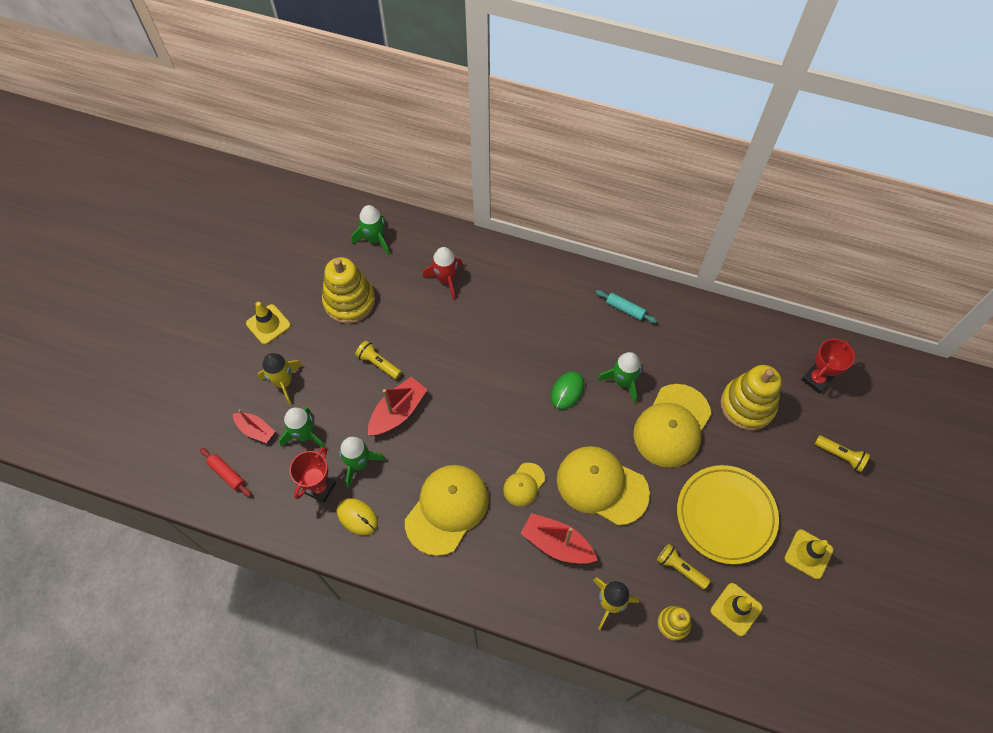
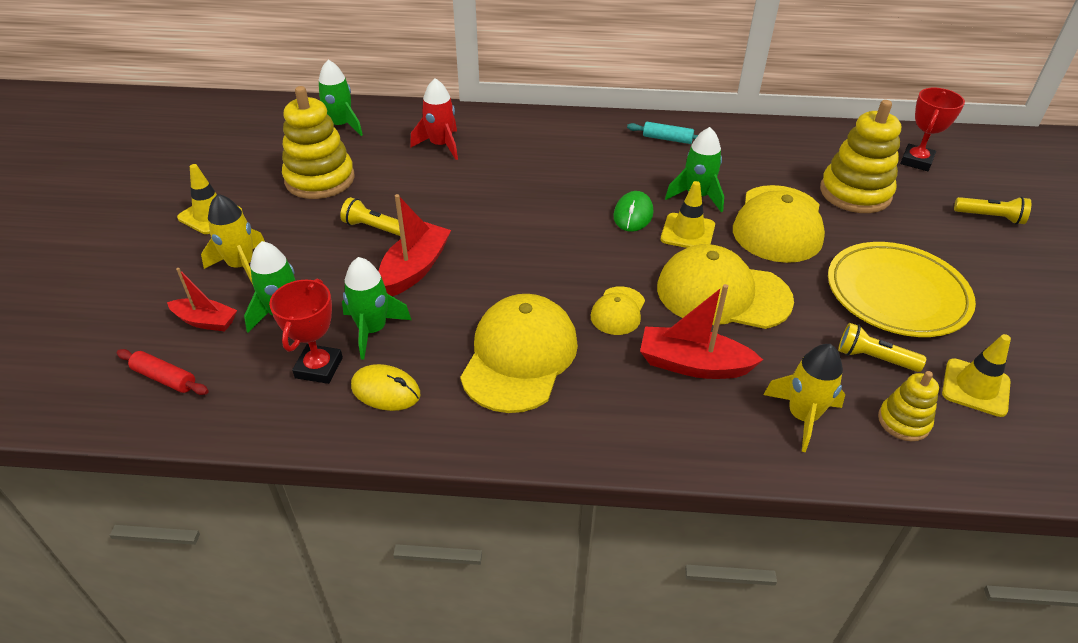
camera: 15 degrees left, 20 degrees down
(808, 554) = (1023, 312): yellow traffic cone -> yellow traffic cone (687, 232)

